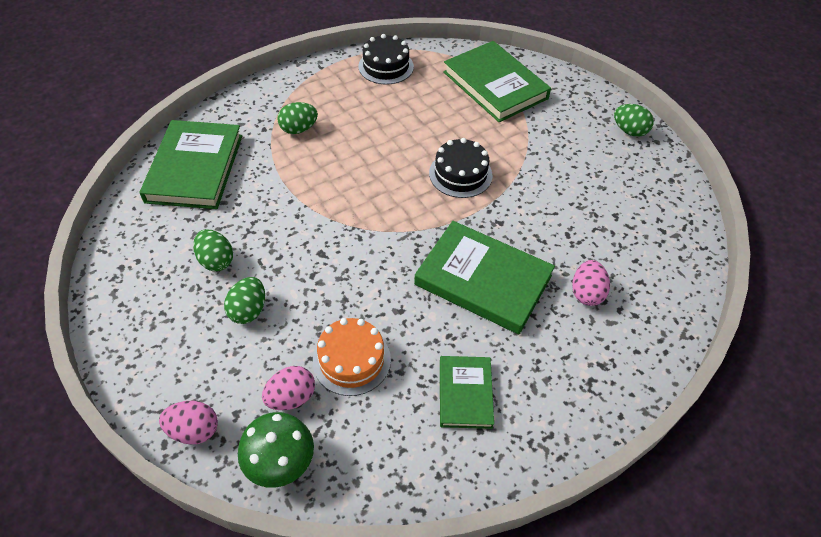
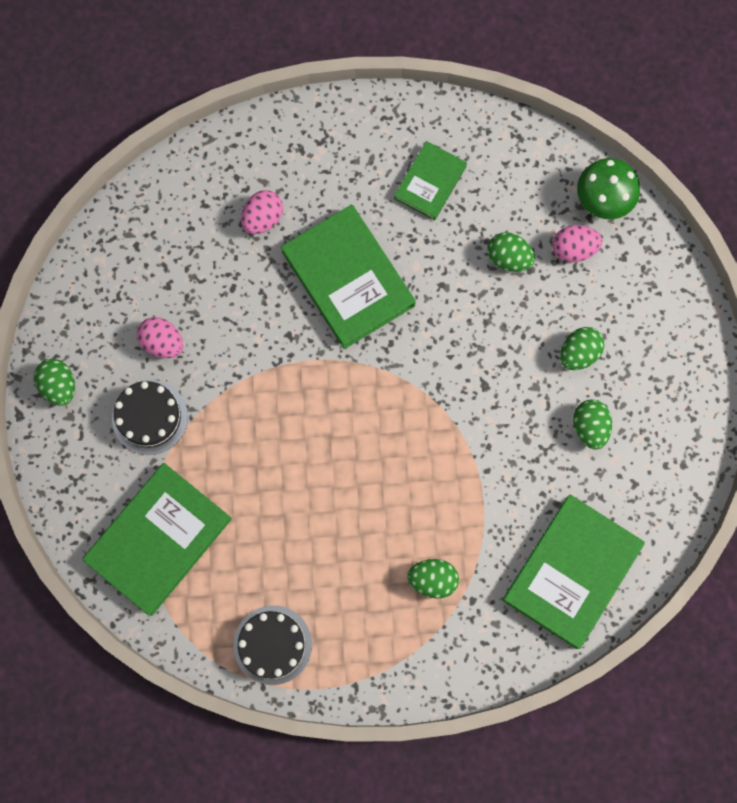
camera: 150 degrees left, 25 degrees up
(194, 430) = (661, 259): pink egg -> pink egg (163, 342)
(351, 360) = (508, 258): orange cake -> green egg
(460, 174) = (289, 418): black cake -> black cake (150, 417)
(495, 85) = (158, 539): green book -> green book turned 45 degrees clockwise

